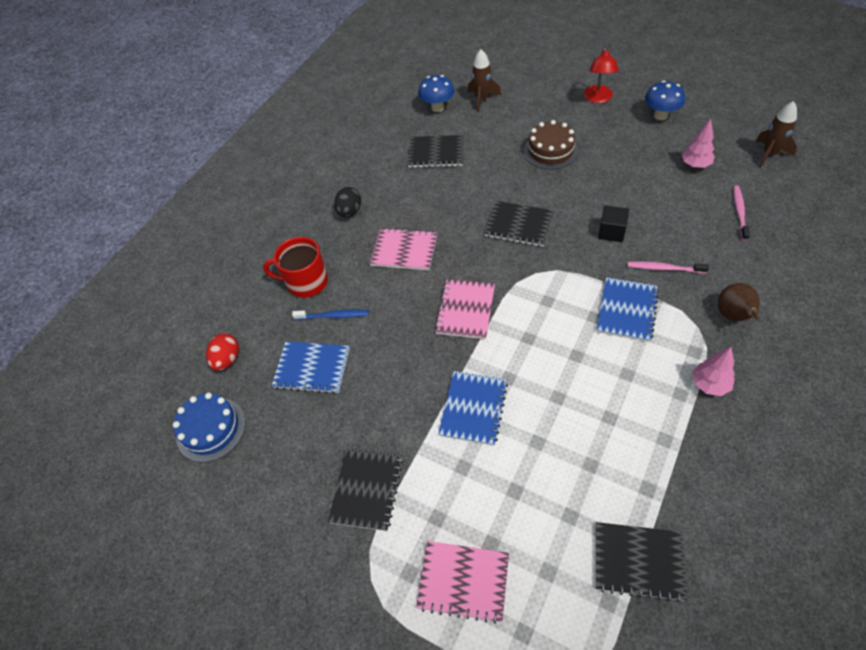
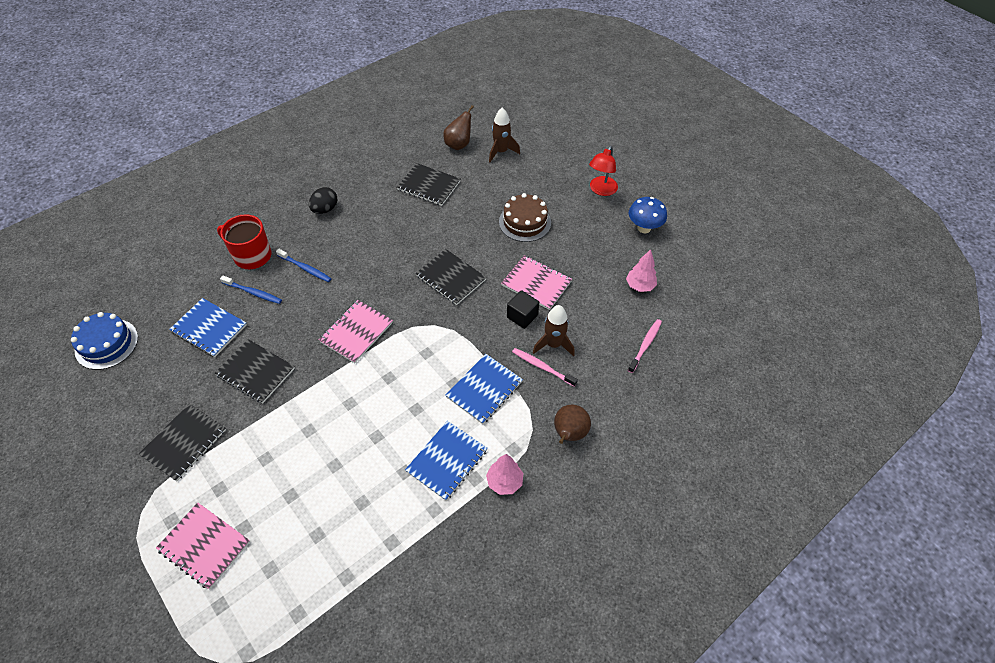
camera: 15 degrees right, 0 degrees up
(227, 359) = (153, 294): red egg -> none
(370, 272) = (305, 268): none -> blue toothbrush
(404, 250) = (344, 261): pink notebook -> pink notebook (536, 283)
(437, 107) = (458, 145): blue mushroom -> brown pear
(473, 408) = (305, 416): blue notebook -> blue notebook (447, 461)
(638, 561) = (342, 594): black notebook -> black notebook (256, 372)
(769, 154) = (714, 303): brown rocket -> brown rocket (553, 344)

